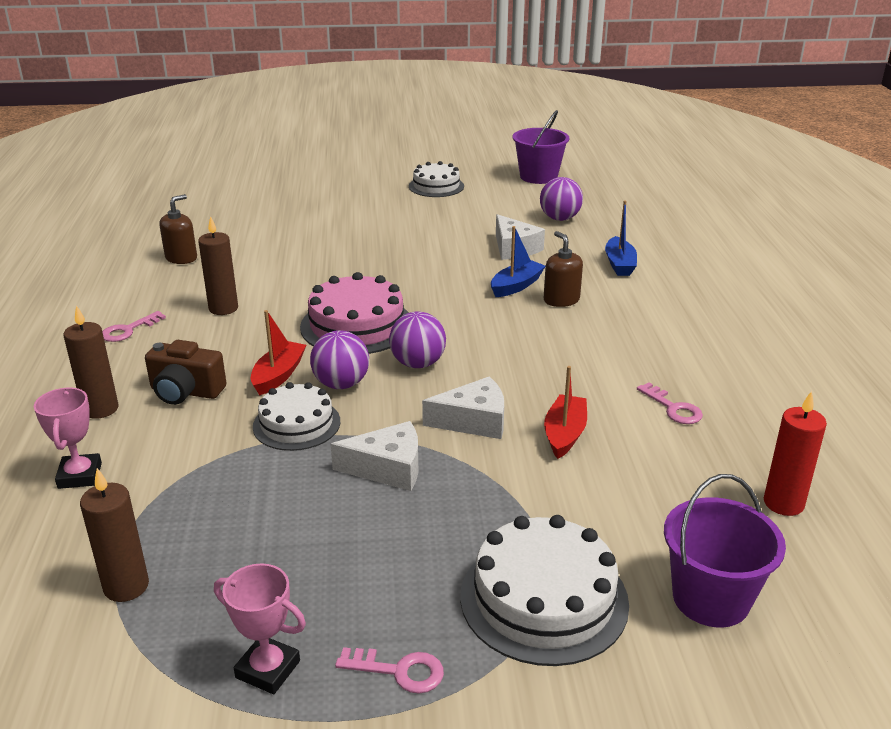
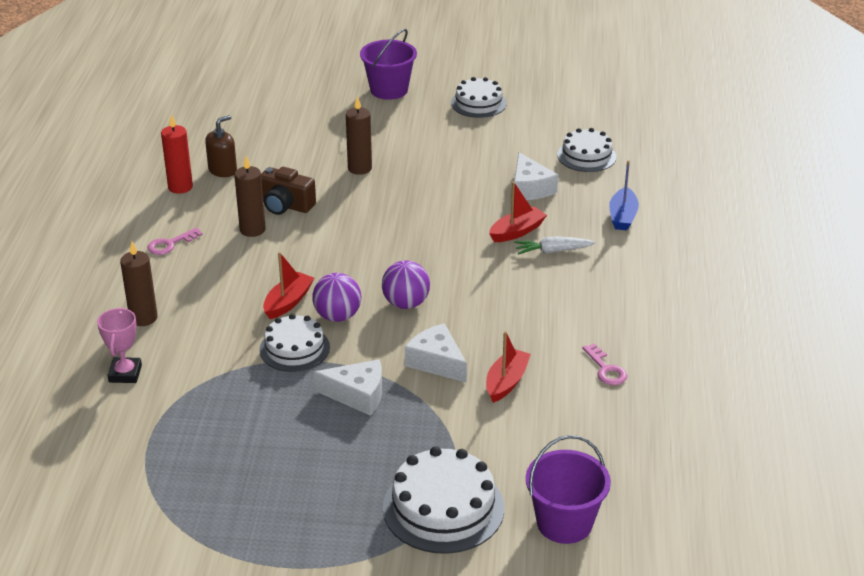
camera: 10 degrees right, 5 degrees up
(126, 586) = (153, 462): brown candle -> brown candle (360, 168)
(185, 392) = (211, 309): brown camera -> brown camera (286, 205)
(268, 669) = (241, 529): pink trophy -> none
(356, 325) = (363, 259): pink cake -> none
(399, 671) = (328, 542): pink key -> none
(473, 421) = (436, 362): white cheese -> white cheese turned 135 degrees counterclockwise
(516, 286) = (517, 231): blue boat -> red boat
(538, 177) = (585, 99): purple bucket -> purple bucket (389, 90)
(559, 218) = (586, 156): purple ball -> white cake
(561, 300) = (552, 251): brown soap dispenser -> white carrot
(783, 503) = (656, 460): red candle -> red candle (180, 187)

